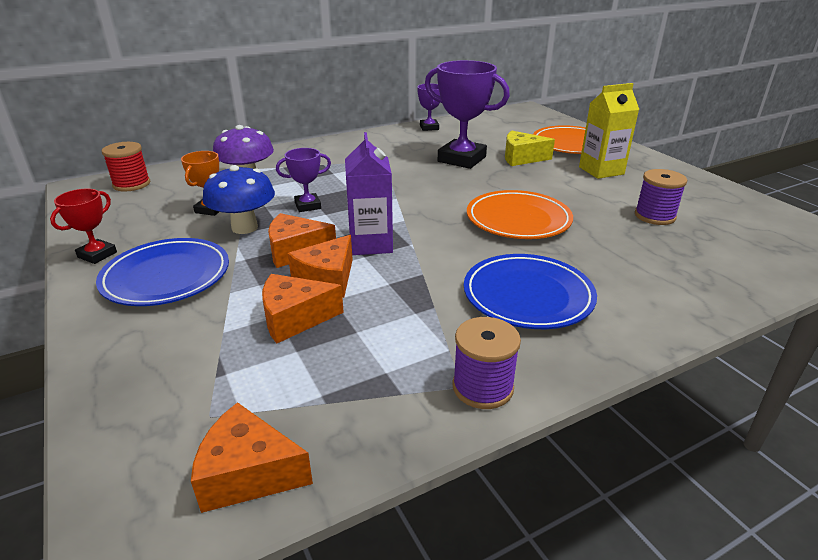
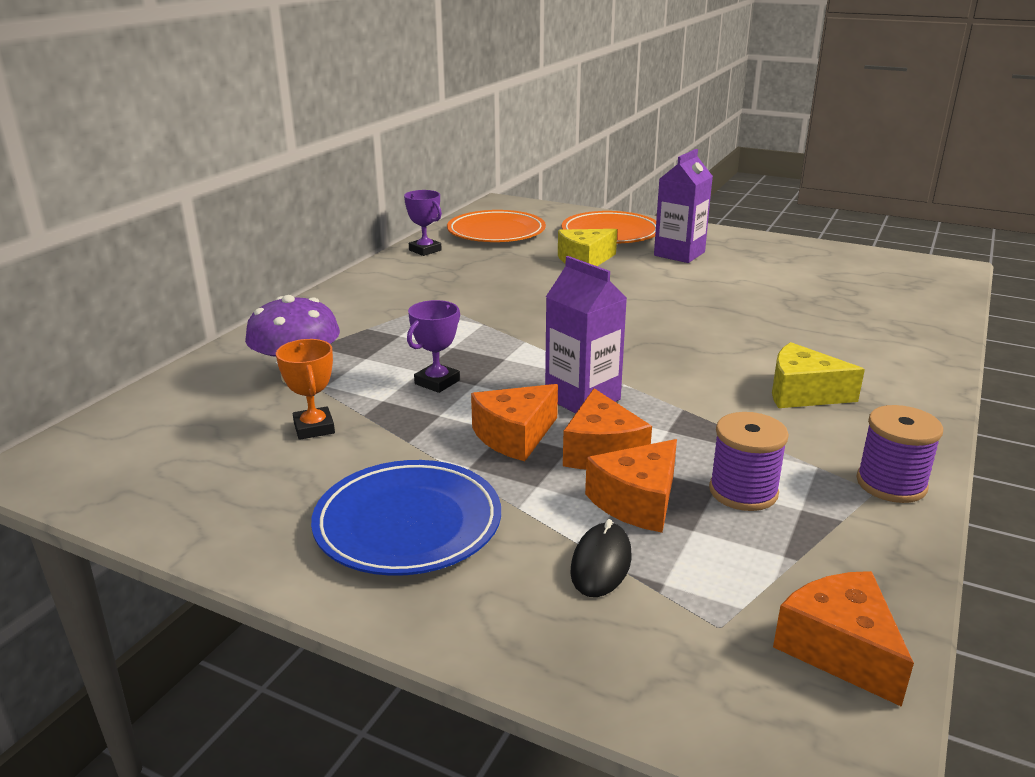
camera: 35 degrees left, 5 degrees down
(97, 255) = (254, 539): red trophy -> none
(131, 184) = (120, 436): red spool -> none
(214, 344) = (601, 563): none -> black mouse
(244, 227) = (403, 433): blue mushroom -> none
(248, 473) = (840, 649): orange cheese -> orange cheese turned 90 degrees clockwise
(462, 159) = (524, 278): purple trophy -> none
(518, 220) = (683, 325): orange plate -> orange plate (496, 232)
(528, 296) = (802, 393): blue plate -> yellow cheese
(601, 170) = (679, 254): yellow carton -> purple carton
(654, 216) = (788, 285): purple spool -> purple spool (743, 491)

